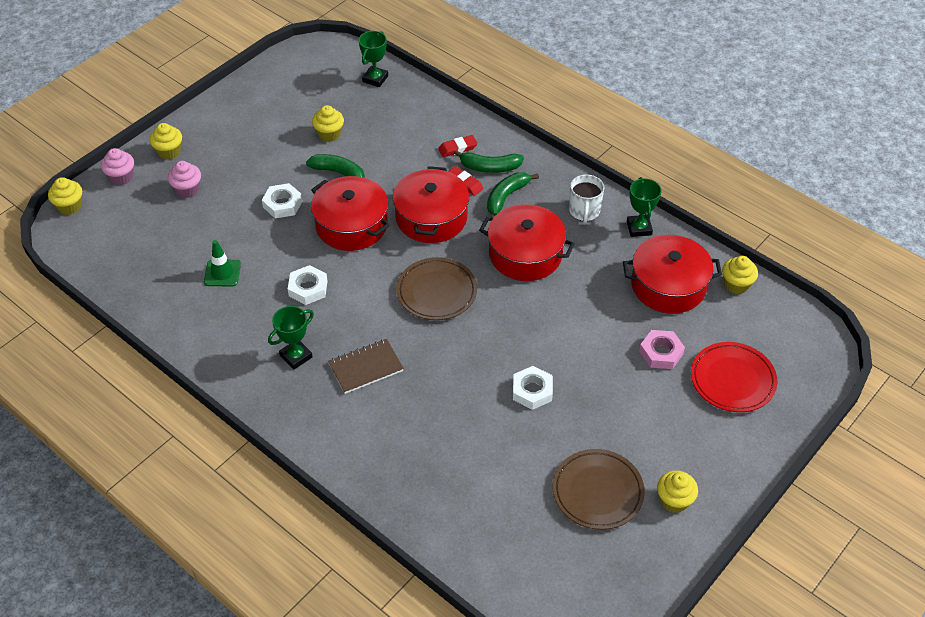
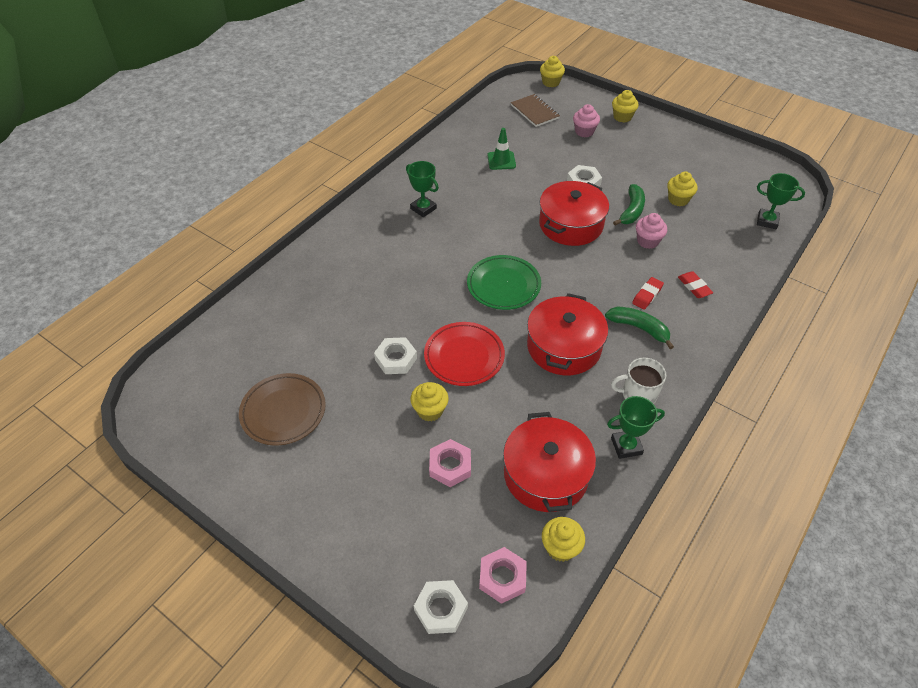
camera: 85 degrees right, 0 degrees up
(121, 177) = (587, 99): pink cupcake -> pink cupcake (647, 241)
(308, 288) = (494, 207): white nut -> white nut (441, 609)
(366, 367) = (415, 248): brown notebook -> brown notebook (534, 112)
(431, 218) = (594, 275): red pot -> none
(436, 292) = (503, 285): brown plate -> green plate
(489, 167) = (676, 313): green banana -> none
(674, 500) = (268, 475): yellow cupcake -> yellow cupcake (430, 410)
(732, 380) = (418, 536): red plate -> red plate (464, 356)
(765, 325) = (502, 577): none -> pink nut

